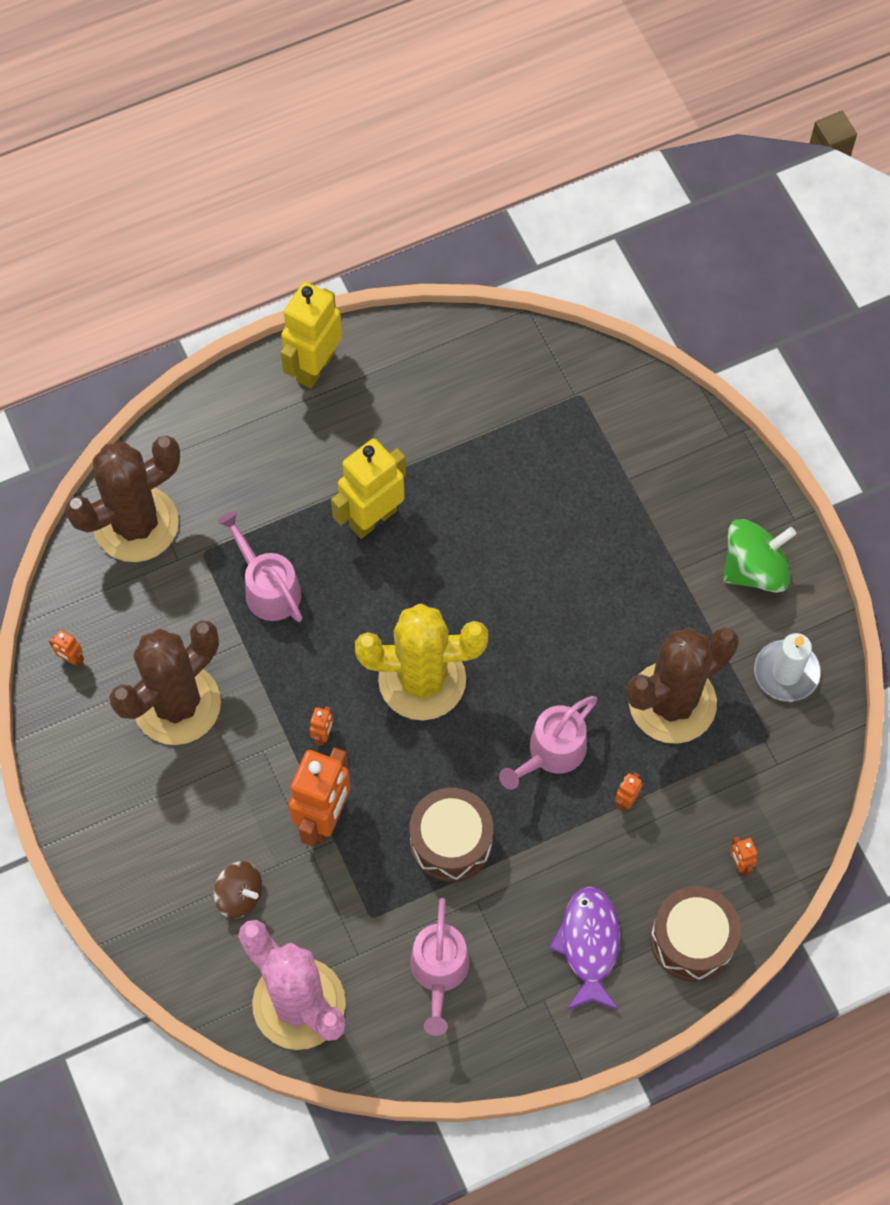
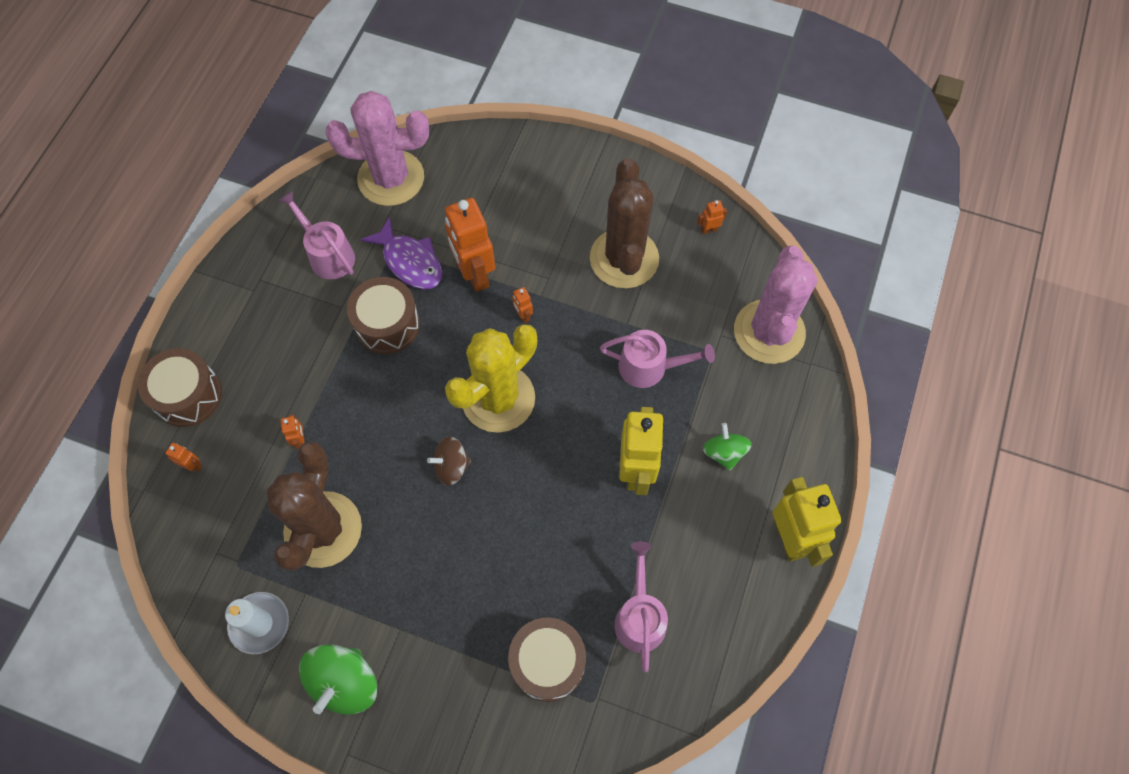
camera: 135 degrees right, 0 degrees up
(136, 524) = (769, 332): brown cactus -> pink cactus
(240, 895) = (478, 199): brown spinning top -> brown spinning top (451, 466)
(289, 468) = (724, 452): none -> green spinning top
(551, 753) = (374, 426): pink watering can -> pink watering can (639, 616)
(587, 448) = (547, 662): none -> brown drum
(589, 945) = (251, 339): purple fish -> purple fish (410, 261)

